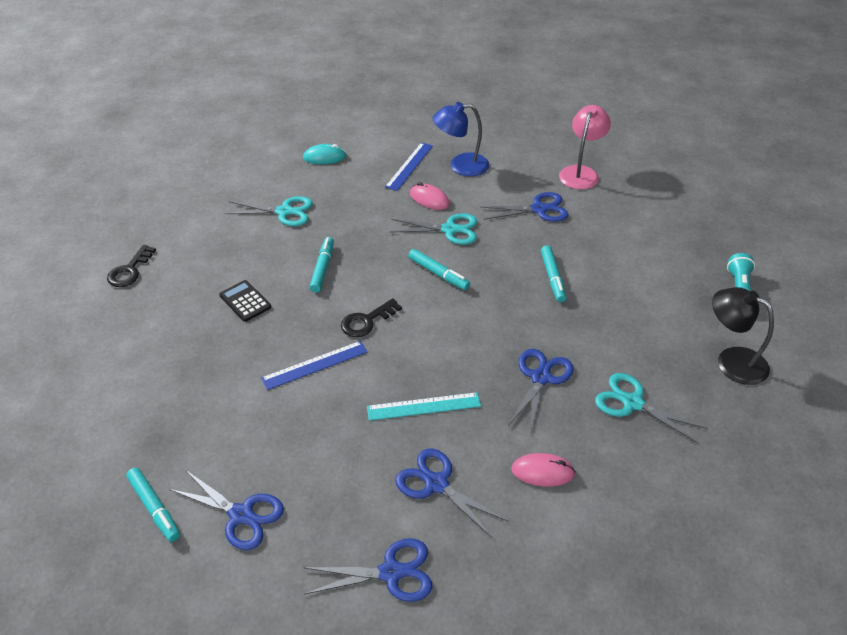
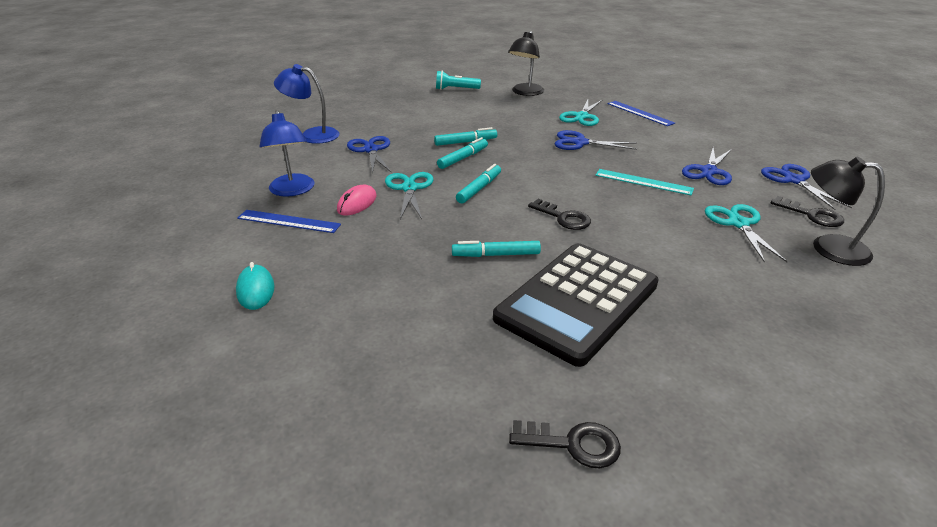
camera: 100 degrees left, 10 degrees down
(154, 508) = (881, 298): turquoise marker -> turquoise marker (463, 158)
(241, 515) = (828, 248): blue scissors -> black lamp
(245, 301) = (577, 301): black calculator -> black calculator, size x2.47
(284, 212) = (391, 304): turquoise scissors -> turquoise scissors (738, 223)
(305, 540) = (812, 215): none -> black key
(315, 365) = (639, 237): blue ruler -> blue ruler (640, 113)
(424, 406) = (643, 182): turquoise ruler -> turquoise ruler turned 45 degrees counterclockwise
(542, 472) = (663, 139): pink mouse -> none
(581, 172) = (312, 135): pink lamp -> blue lamp

